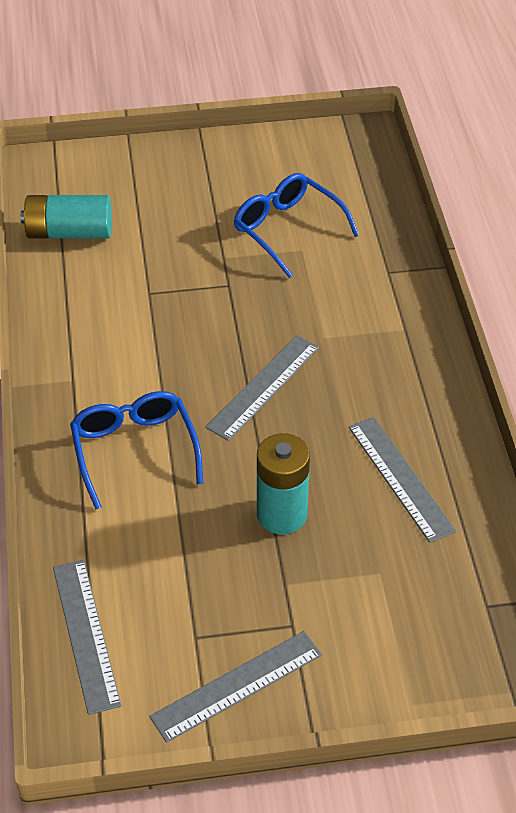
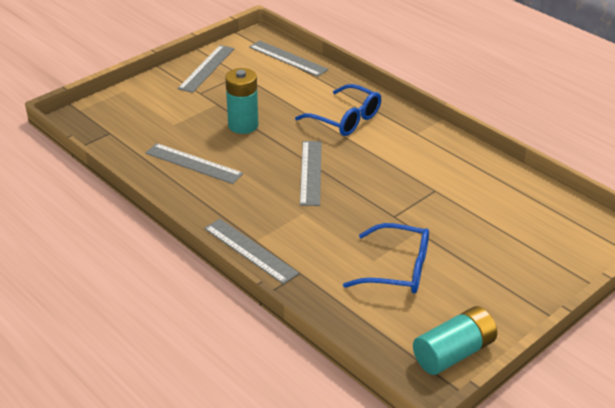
camera: 145 degrees right, 10 degrees down
(69, 232) = (529, 201): turquoise battery -> turquoise battery (453, 353)
(421, 319) = (250, 250): none -> grey ruler

